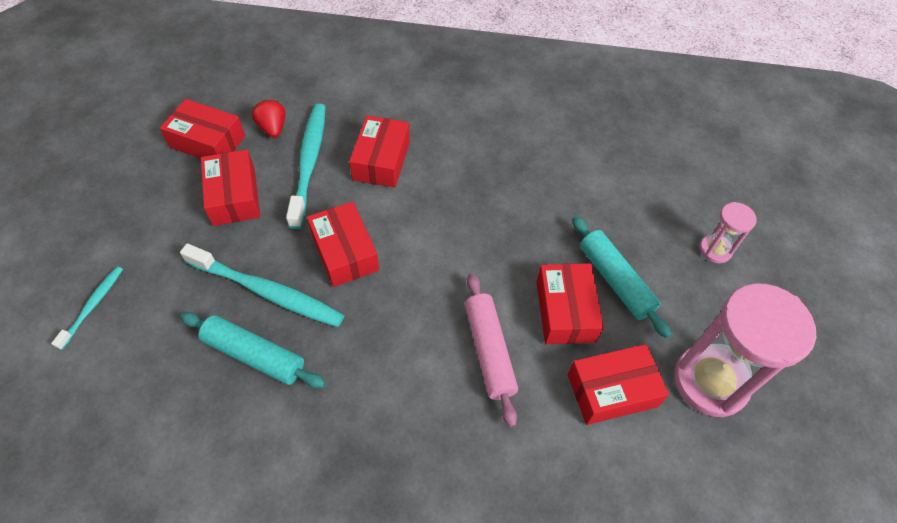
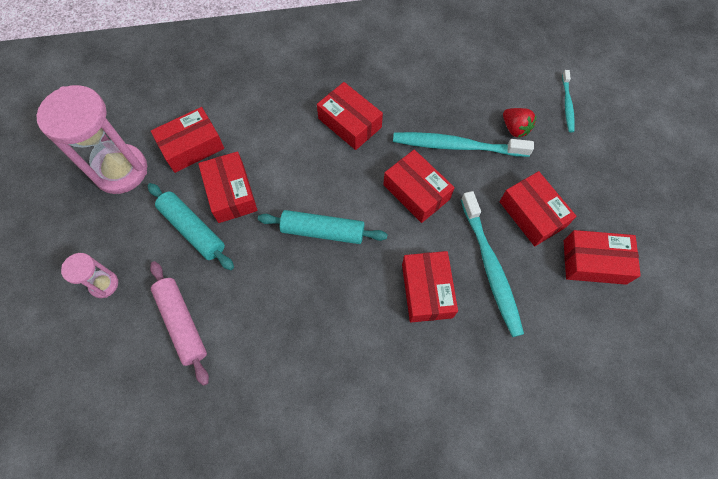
camera: 165 degrees right, 10 degrees up
(254, 355) = (440, 104): turquoise rolling pin -> turquoise rolling pin (323, 231)
(273, 128) = (547, 296): red strawberry -> red strawberry (515, 128)
(388, 363) = (349, 123): none -> red box
(489, 351) = (282, 149): pink rolling pin -> pink rolling pin (182, 323)

